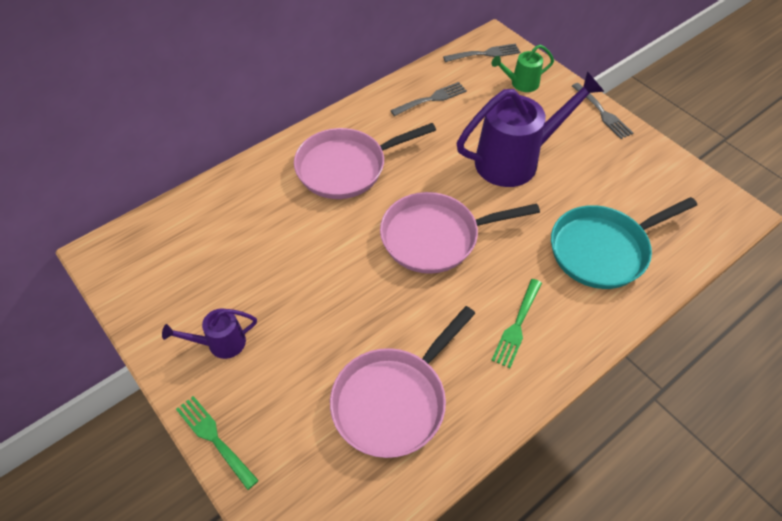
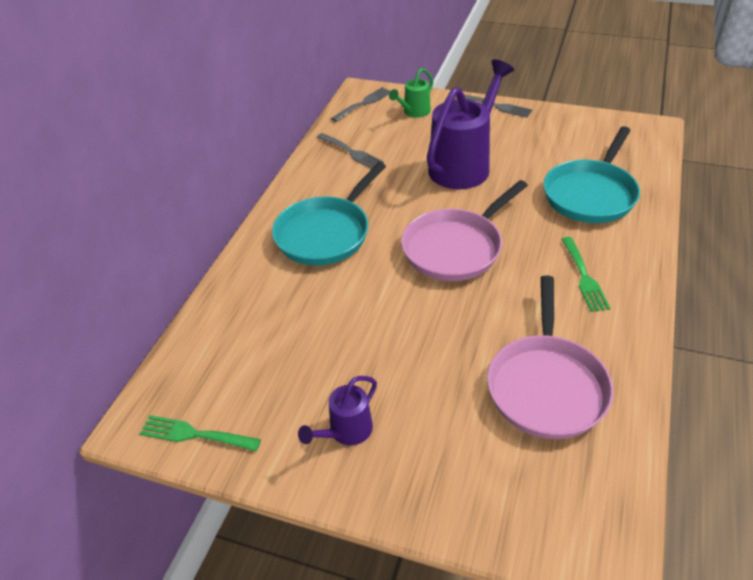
camera: 30 degrees left, 10 degrees down
(214, 439) = (421, 515): green fork -> green fork (195, 434)
(346, 167) = (326, 233): pink pan -> turquoise pan
(431, 99) = (351, 152): grey fork -> grey fork turned 105 degrees clockwise

